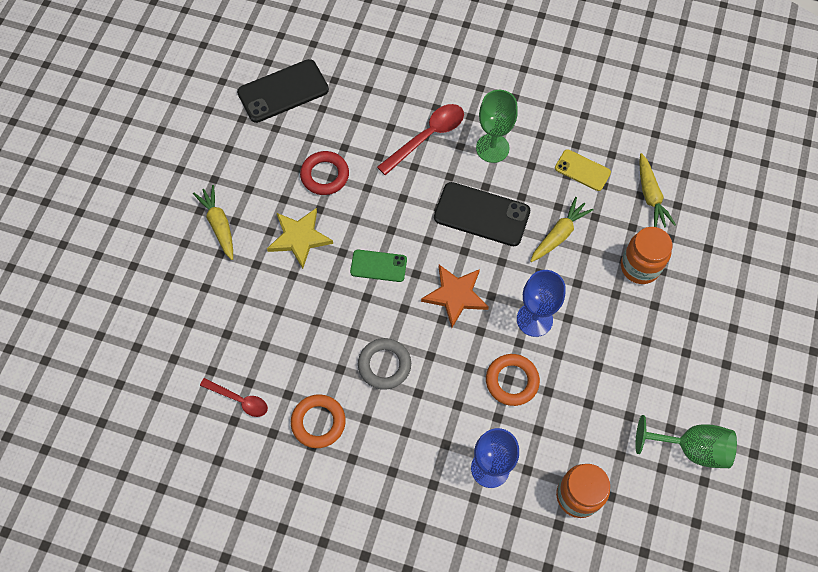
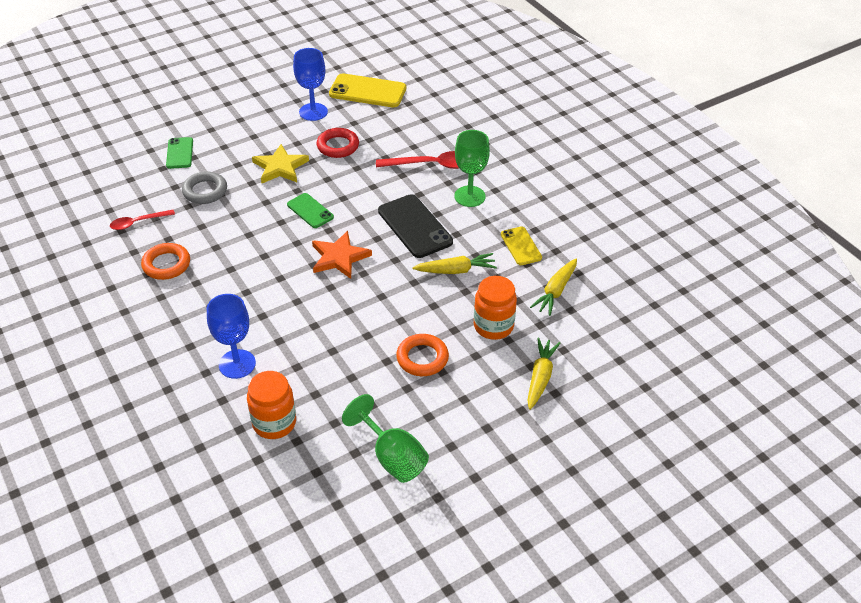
camera: 40 degrees right, 20 degrees down
(186, 293) = (179, 153): none -> green phone
(219, 225) = (242, 133): yellow carrot -> yellow carrot (540, 377)
(239, 400) = (138, 222): red spoon -> red spoon turned 90 degrees clockwise
(283, 91) = (367, 91): black phone -> yellow phone
(384, 365) = (245, 263): grey ring -> grey ring (205, 191)
(512, 381) = (315, 328): orange ring -> orange ring (422, 358)
(534, 319) = (376, 305): blue goblet -> blue goblet (313, 112)

